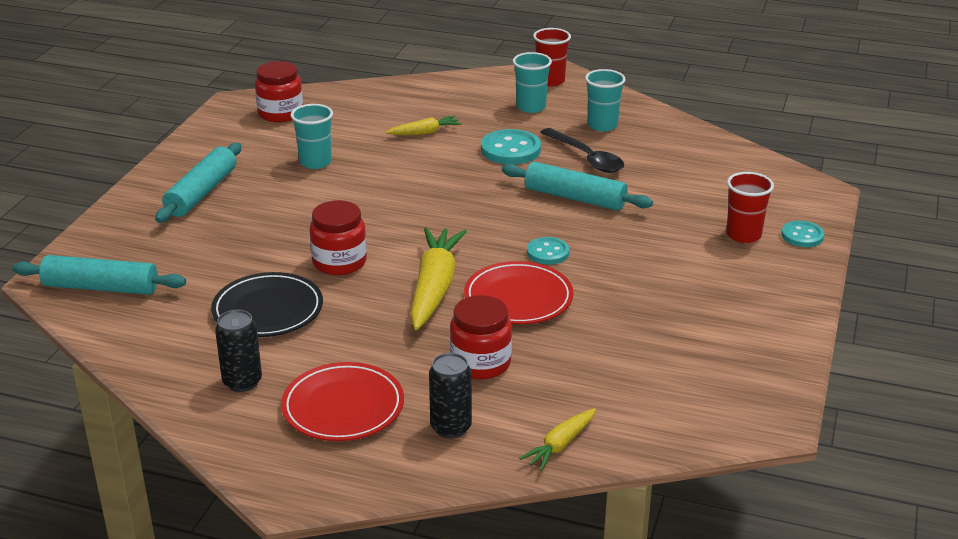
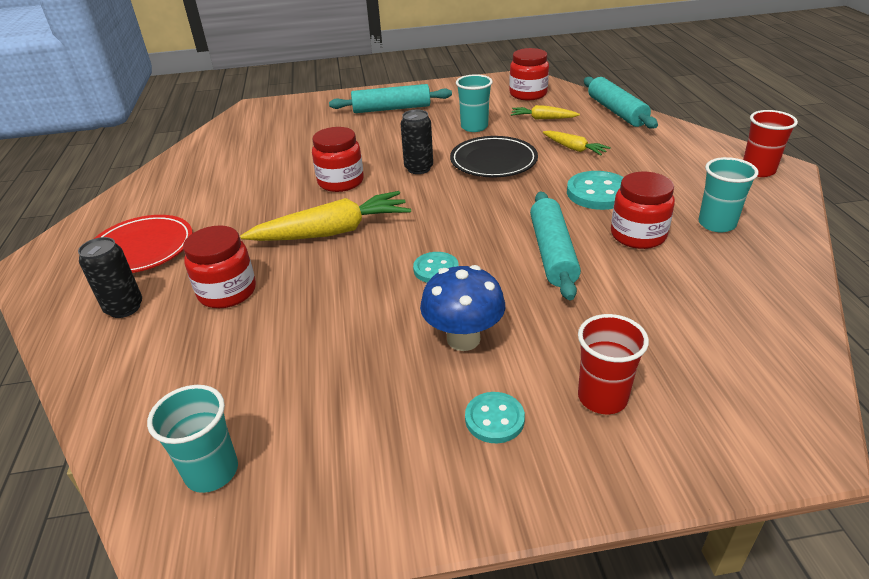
camera: 65 degrees right, 5 degrees up
(101, 287) = (253, 122): turquoise rolling pin -> turquoise rolling pin (616, 111)
(242, 382) = (162, 200): black can -> black can (418, 168)
(268, 310) = (258, 178): black plate -> black plate (493, 161)
(518, 298) = (344, 278): red plate -> none
(531, 107) = (691, 177): turquoise cup -> turquoise cup (212, 472)
(560, 445) = (107, 380): yellow carrot -> yellow carrot (542, 118)
(586, 158) = (638, 235): black spoon -> red jar
(646, 266) = (463, 339): none -> blue mushroom
(802, 236) = (657, 457): turquoise button -> turquoise button (494, 419)

